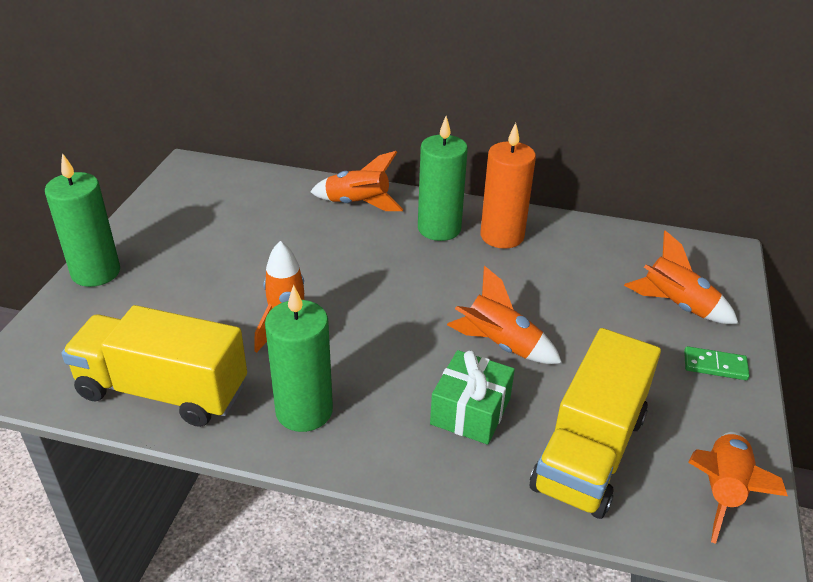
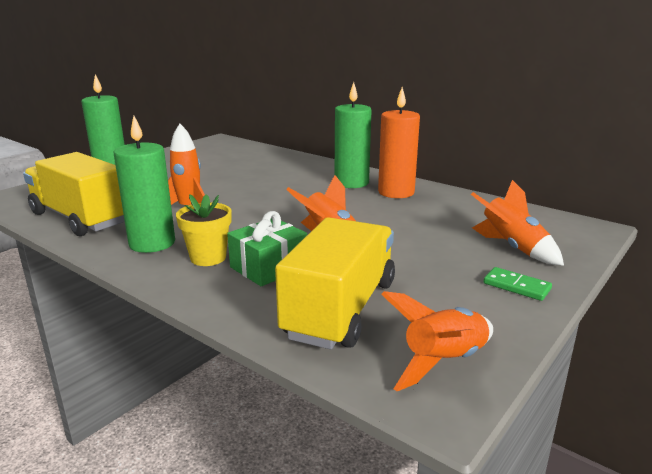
camera: 25 degrees right, 15 degrees down
(358, 204) = (306, 166): orange rocket -> none
(392, 416) = (208, 258): none -> yellow flower pot
(589, 451) = (341, 309): yellow truck -> yellow truck turned 150 degrees clockwise

